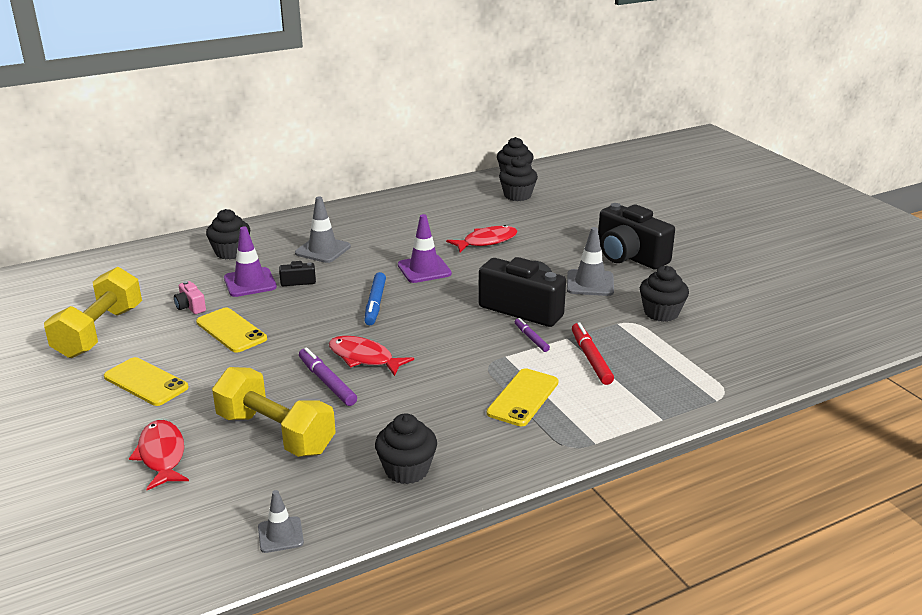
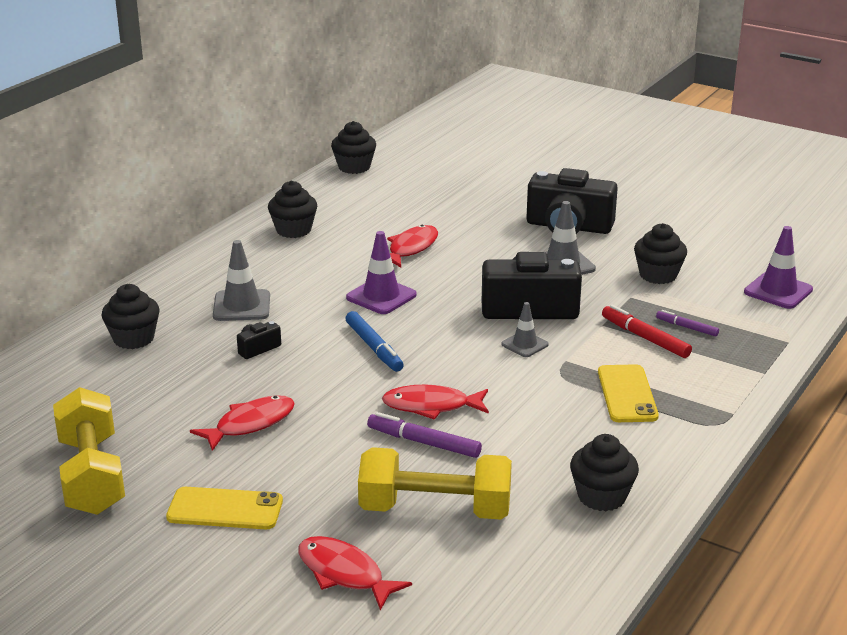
camera: 30 degrees left, 0 degrees up
(190, 307) = (167, 413): pink camera -> none
(231, 330) = (250, 424): yellow phone -> red fish
(250, 283) = (203, 366): purple traffic cone -> purple traffic cone (778, 291)
(280, 535) = (559, 598): grey traffic cone -> grey traffic cone (524, 344)
(517, 195) = (384, 189): black cupcake -> black cupcake (293, 230)
(531, 338) = (570, 335): purple marker -> purple marker (686, 327)

